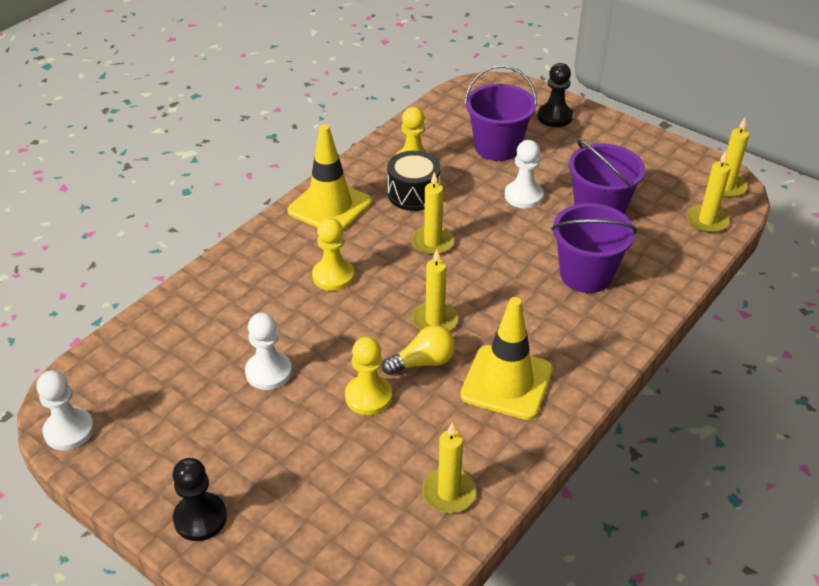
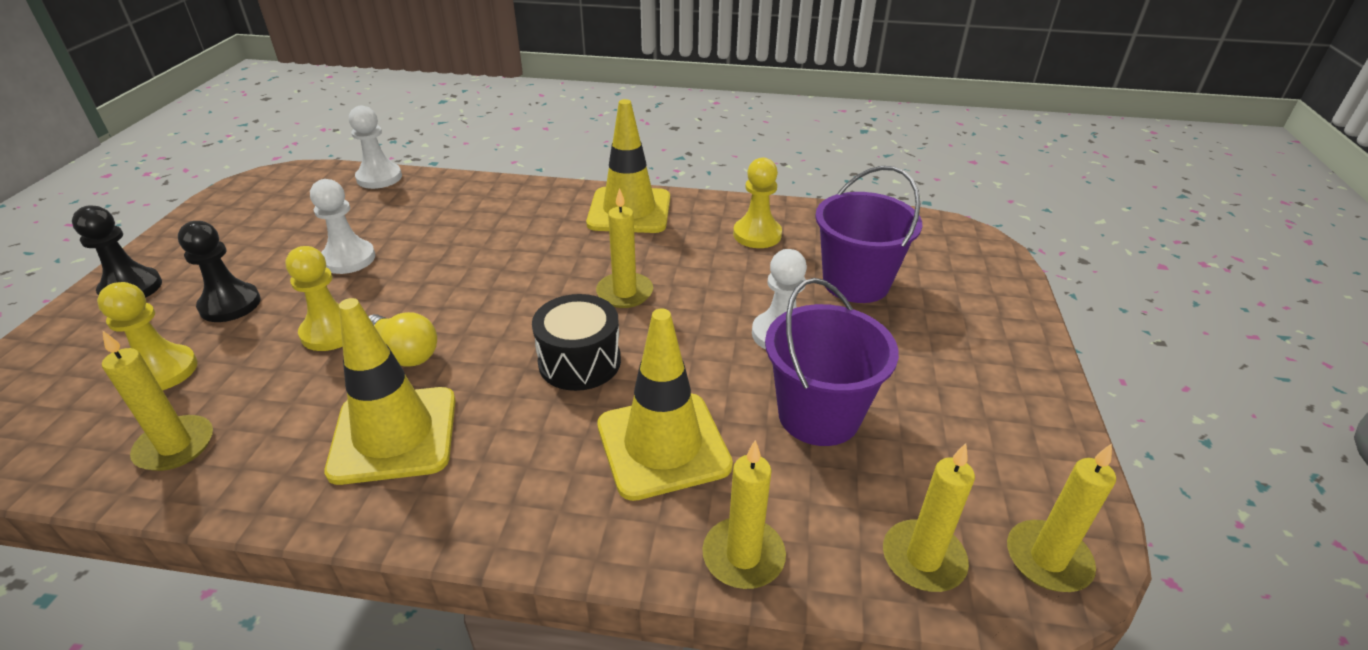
camera: 60 degrees right, 5 degrees down
(69, 430) = (240, 191): white pawn -> white pawn (379, 178)
(333, 276) = (518, 248): yellow pawn -> yellow pawn (163, 371)
(413, 194) = (700, 253): black drum -> black drum (579, 362)
(435, 320) = (484, 338): yellow candle -> yellow candle (743, 556)
(554, 117) = (980, 309): black pawn -> black pawn (230, 304)
(586, 274) = (663, 445): purple bucket -> yellow traffic cone

